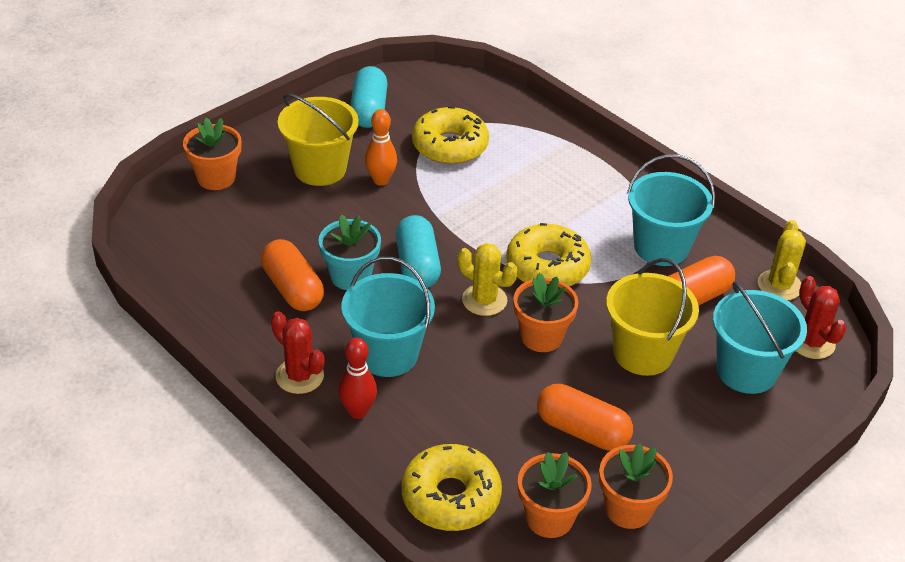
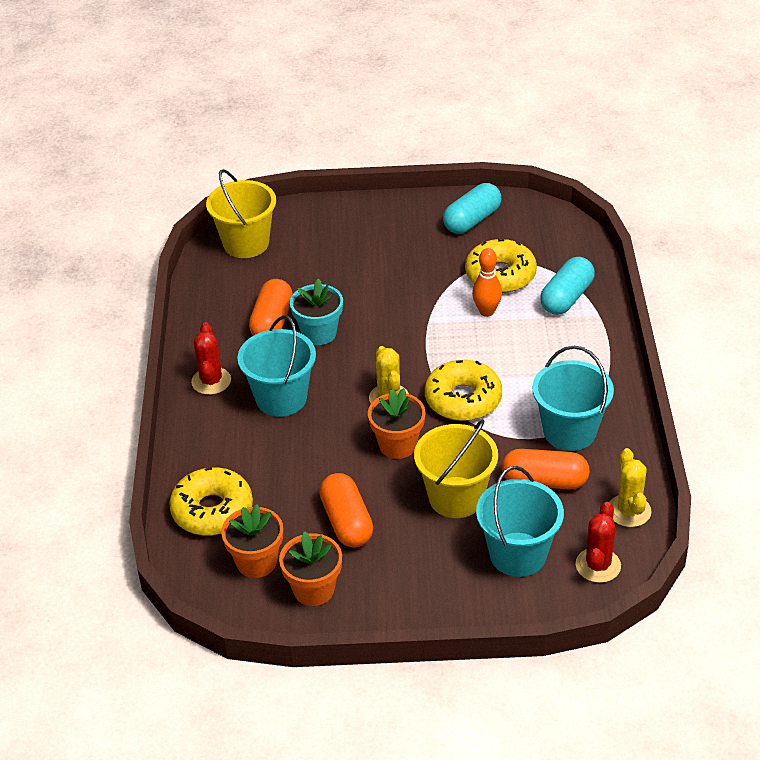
camera: 45 degrees right, 0 degrees up
(216, 178) = (310, 221): orange flower pot -> none
(320, 169) = (386, 248): yellow bucket -> yellow bucket (246, 243)
(358, 411) = (220, 424): red bowling pin -> none
(381, 180) = (419, 276): orange bowling pin -> orange bowling pin (486, 311)
(417, 265) = (372, 349): turquoise capsule -> turquoise capsule (566, 298)
(779, 285) = (629, 511): yellow cactus -> yellow cactus turned 60 degrees counterclockwise

